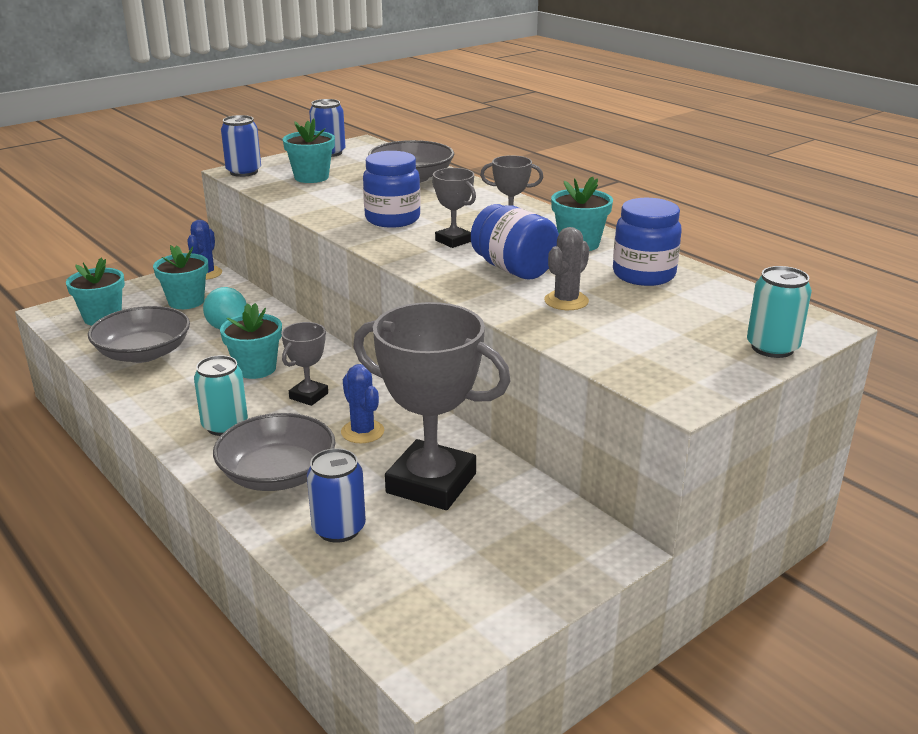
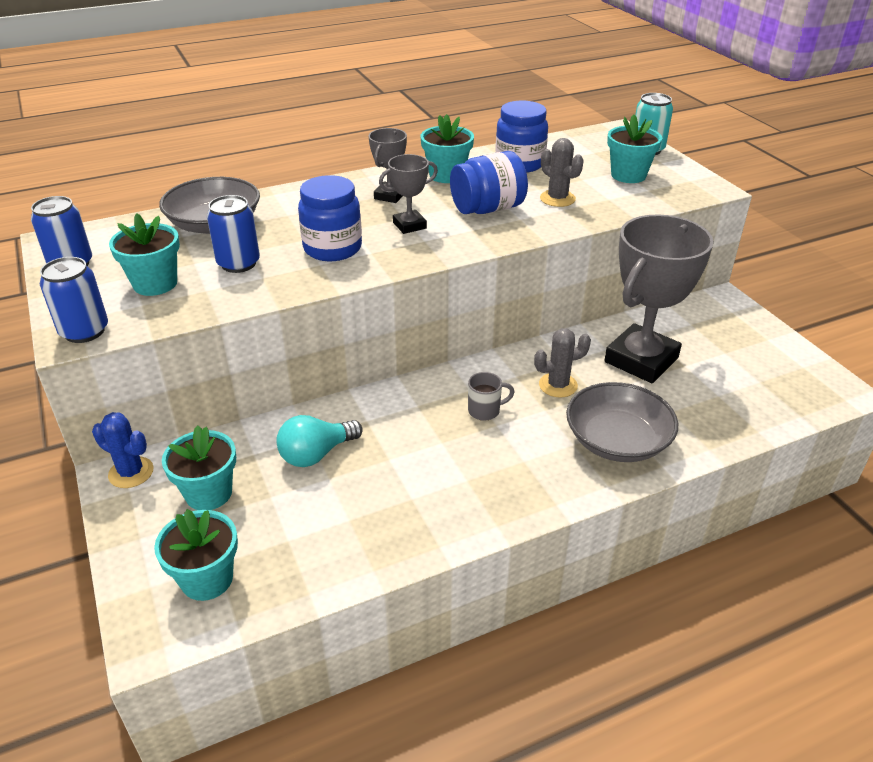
camera: 75 degrees left, 10 degrees up
(143, 353) = (336, 534): grey bowl -> none
(225, 426) = (526, 470): turquoise can -> none
(256, 368) = (415, 442): turquoise flower pot -> turquoise flower pot (628, 175)
(308, 396) = (485, 411): grey trophy -> grey mug
(339, 529) = (698, 413): blue can -> blue can (238, 263)
(362, 432) = (558, 385): blue cactus -> grey cactus

